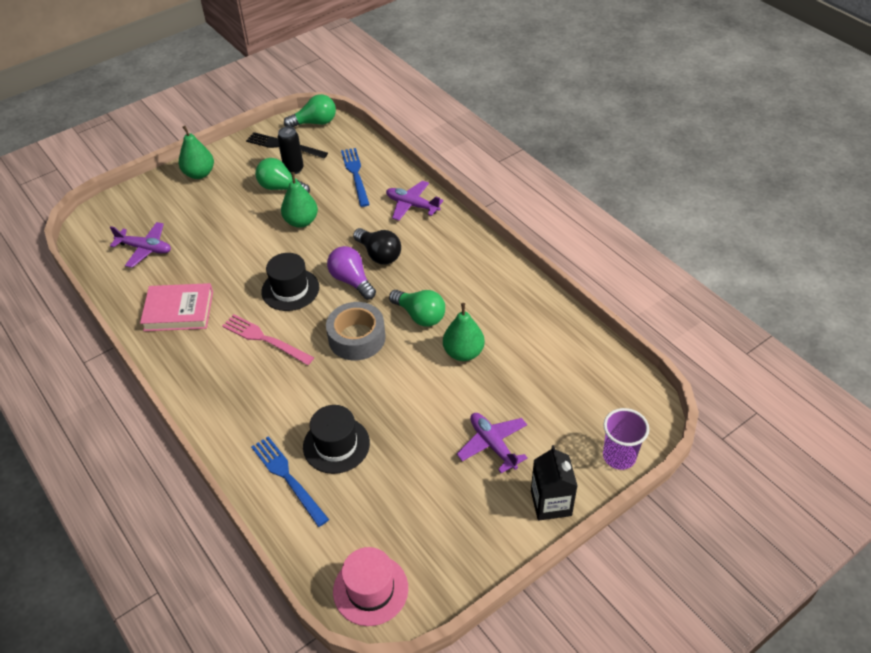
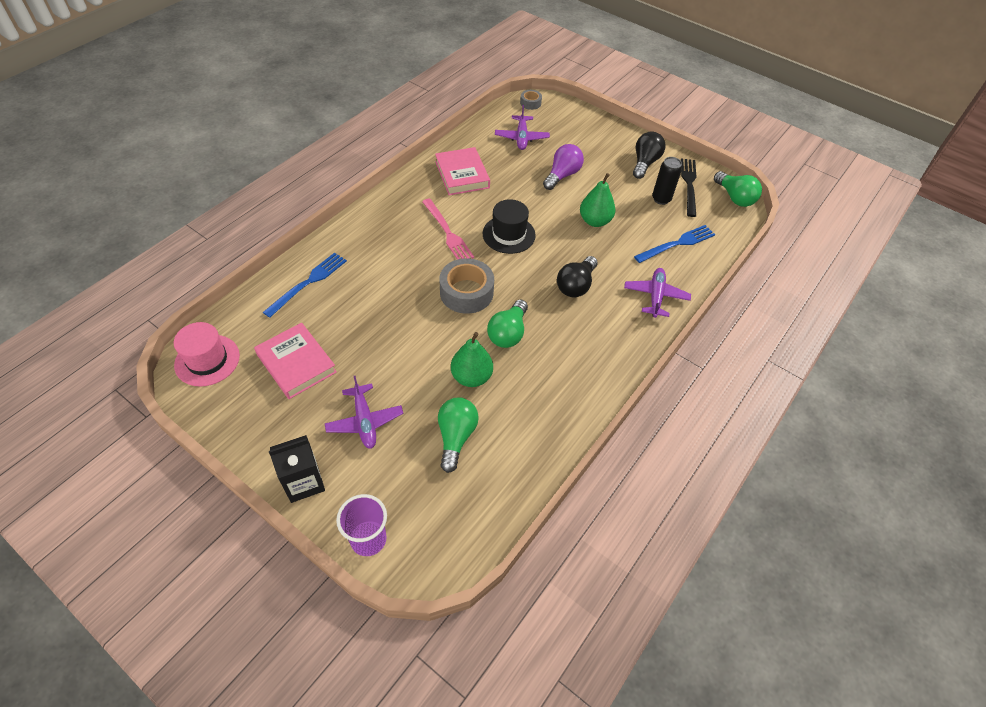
camera: 70 degrees right, 5 degrees up
(89, 229) = (530, 103): none -> grey tape
(199, 174) = (623, 143): green pear -> none
(238, 166) = (644, 163): none -> black light bulb
(264, 339) = (447, 232): pink fork -> pink fork turned 135 degrees clockwise
(281, 188) = (631, 197): green light bulb -> green light bulb (456, 437)
(336, 445) = (345, 305): black hat -> none
(351, 281) = (534, 273): purple light bulb -> purple light bulb (562, 175)
(403, 498) = (296, 363): none -> pink book
(492, 445) = (364, 421): purple plane -> purple plane turned 120 degrees clockwise

